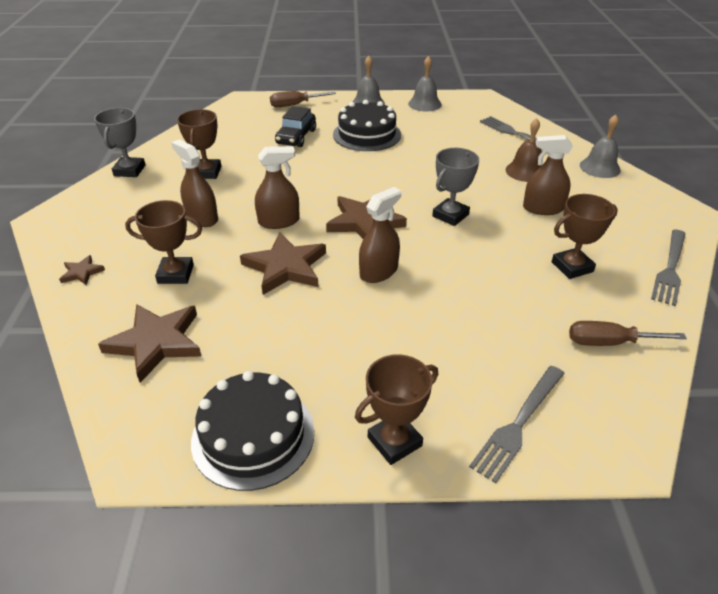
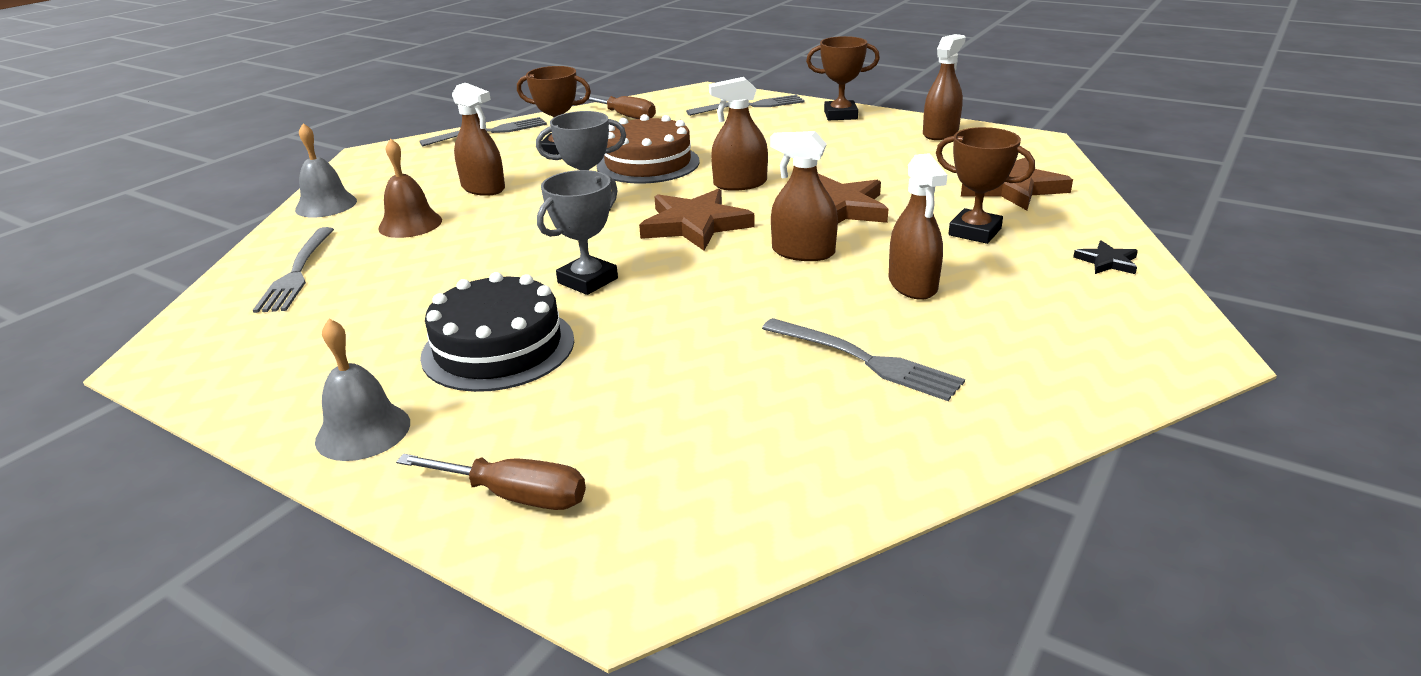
camera: 145 degrees left, 10 degrees down
(82, 272) = (1107, 262): brown star -> black star
(129, 170) = (1030, 415): grey trophy -> grey trophy (588, 281)
(207, 172) = (866, 360): brown trophy -> grey fork
(253, 435) = (940, 133): black cake -> brown spray bottle
(296, 137) = (628, 387): black car -> none
(424, 104) = (273, 384): grey bell -> none
(477, 272) = (648, 163): none -> brown cake

